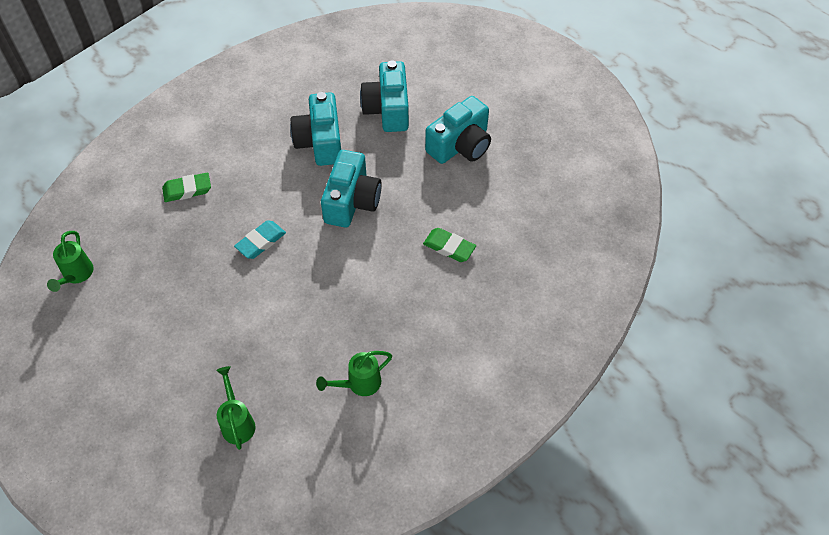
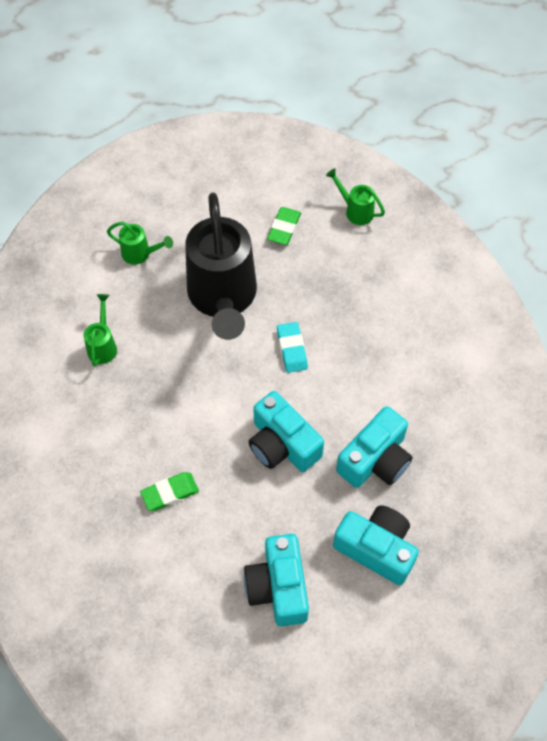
camera: 125 degrees right, 5 degrees up
(187, 190) = (392, 322): green eraser -> green eraser (284, 228)
(244, 320) = (223, 299): none -> black watering can
(320, 141) = (375, 460): turquoise camera -> turquoise camera turned 105 degrees clockwise

